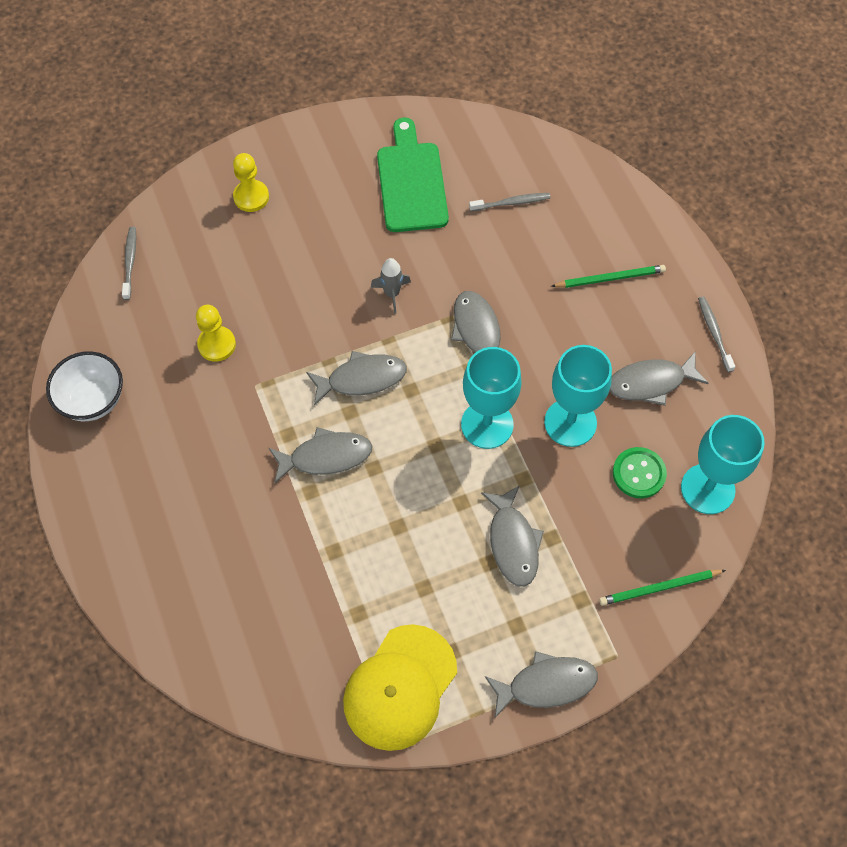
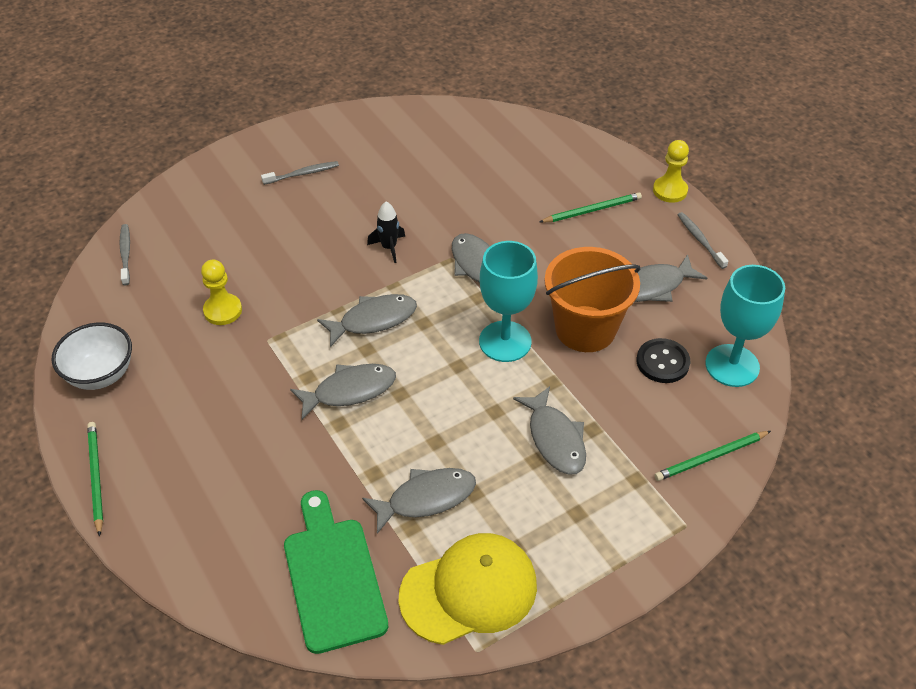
camera: 10 degrees left, 15 degrees down
(78, 512) = (96, 477): none -> green pencil
(251, 197) = (238, 188): yellow pawn -> yellow pawn (670, 190)
(392, 293) = (389, 247): grey rocket -> black rocket
(400, 687) = (469, 590): yellow cap -> yellow cap turned 135 degrees counterclockwise
(411, 182) = (389, 160): green cutting board -> green cutting board (332, 577)
(511, 203) = (486, 164): grey toothbrush -> grey toothbrush (302, 174)
(546, 684) = (621, 563): grey fish -> grey fish (426, 498)
(570, 422) = (585, 329): turquoise goblet -> orange bucket
(639, 473) = (662, 362): green button -> black button

